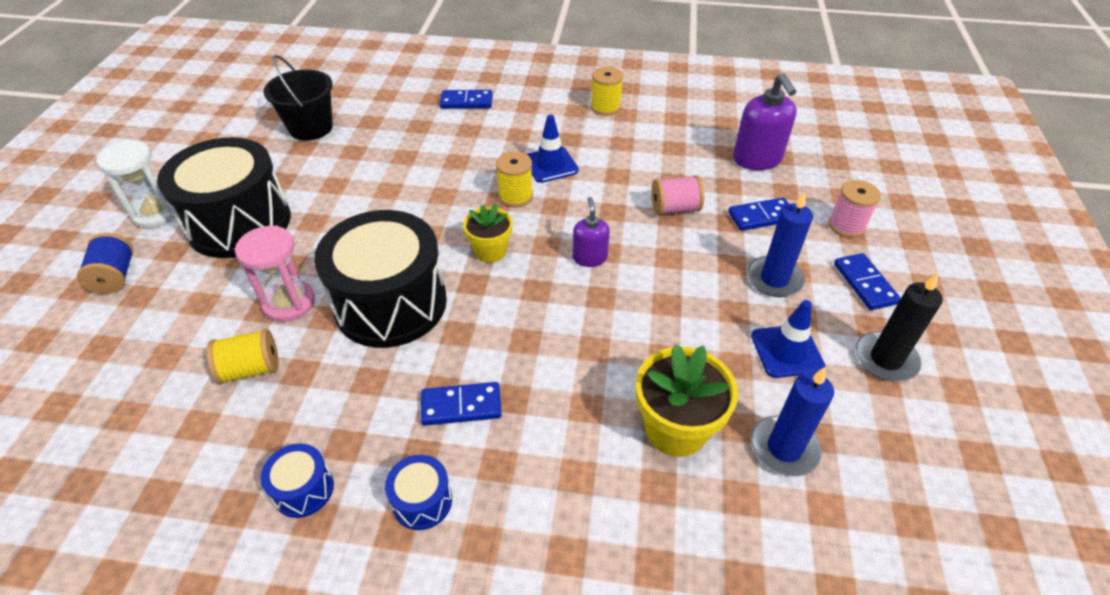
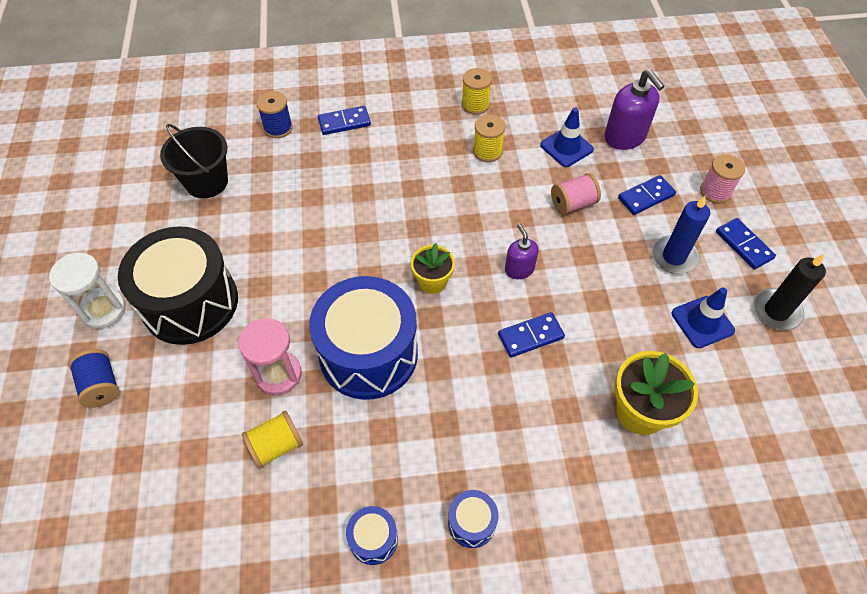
camera: 15 degrees left, 10 degrees up
(391, 303) = (368, 354): black drum -> blue drum
(400, 96) = (278, 128): none -> blue spool
(461, 406) = (468, 434): blue domino -> blue domino (530, 336)
(515, 196) = (432, 220): yellow spool -> yellow spool (487, 151)
(550, 165) = (450, 179): blue traffic cone -> blue traffic cone (566, 147)
(784, 448) = (724, 407): blue candle -> none

